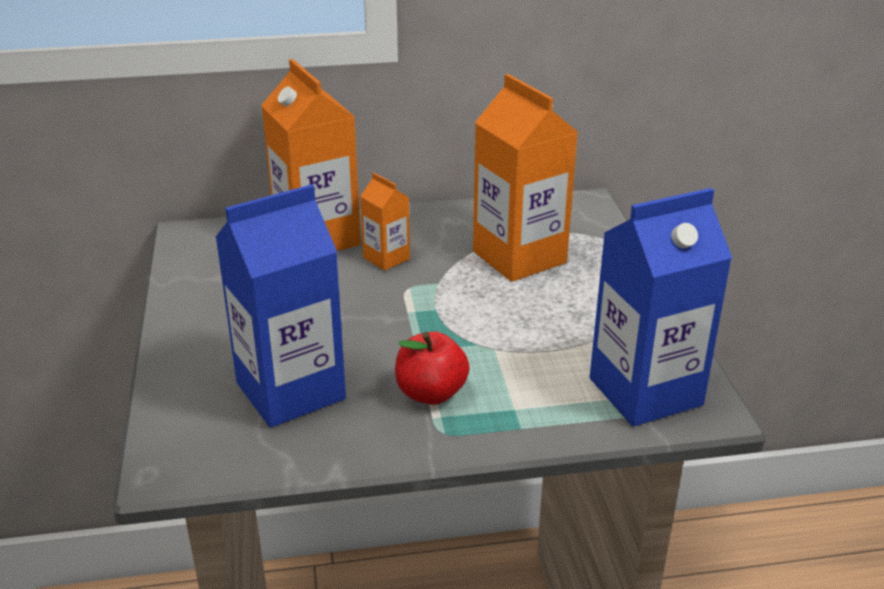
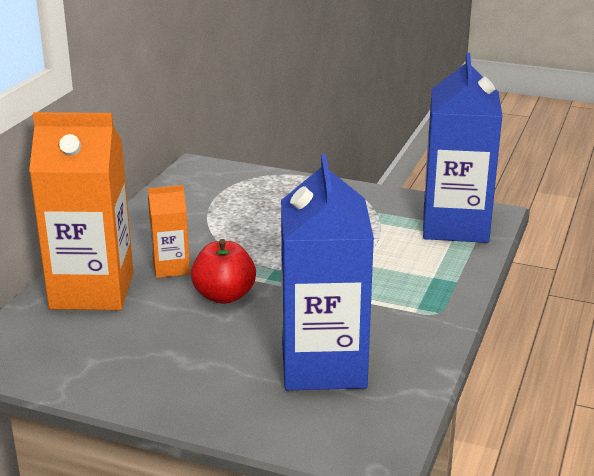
camera: 60 degrees left, 5 degrees down
(431, 393) = (385, 303): red apple -> red apple (224, 296)
(519, 257) = (241, 214): orange carton -> none

